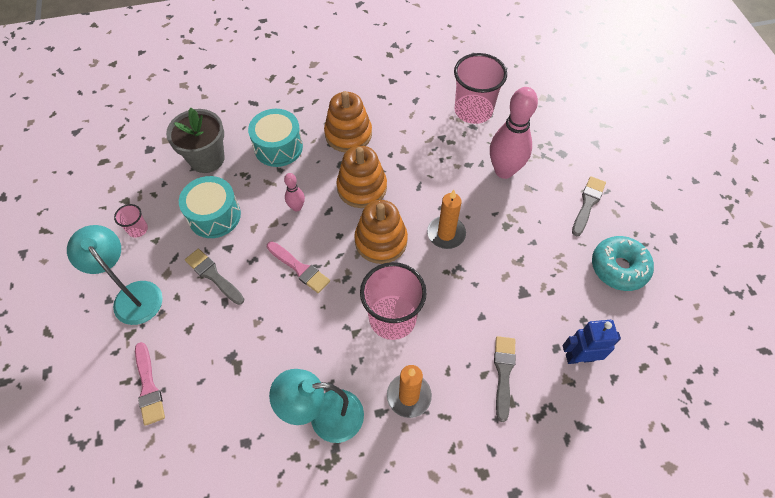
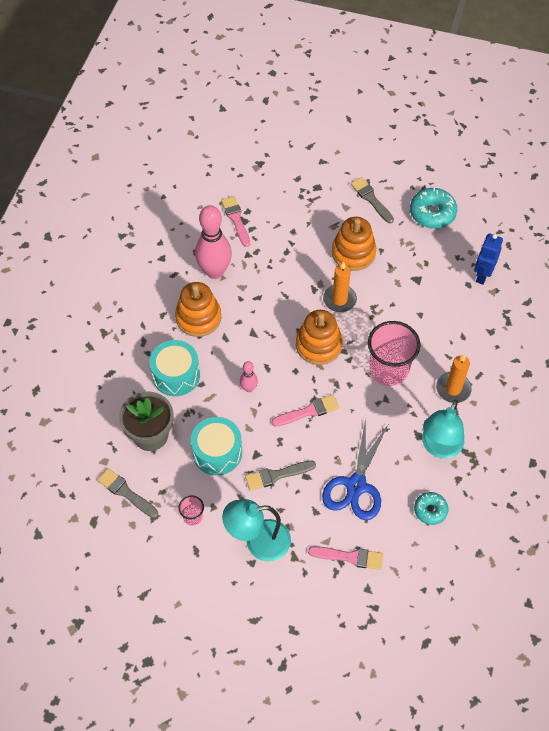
camera: 60 degrees left, 0 degrees up
(236, 353) = (356, 485): none -> blue scissors
(240, 444) = (430, 510): none -> turquoise donut
(362, 188) = (260, 334): orange stacking toy -> orange stacking toy (353, 253)
(473, 110) = (236, 219): pink cup -> pink brush
(503, 373) = (468, 324): grey brush -> grey brush (126, 492)
(504, 170) = (308, 232): pink bowling pin -> pink bowling pin (215, 271)

